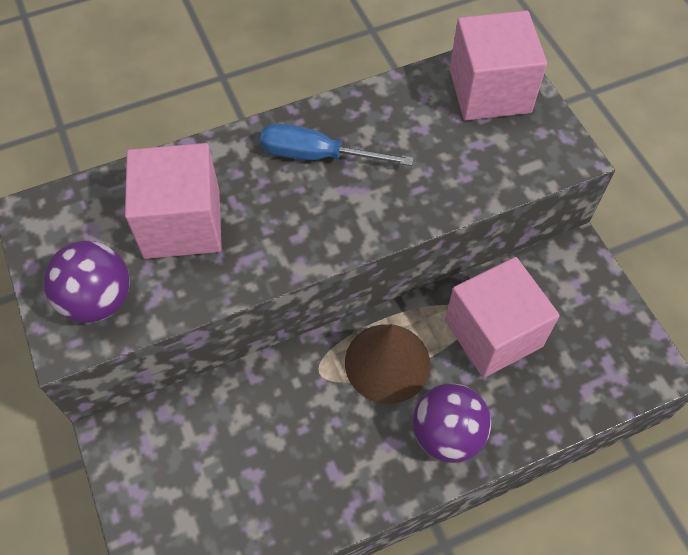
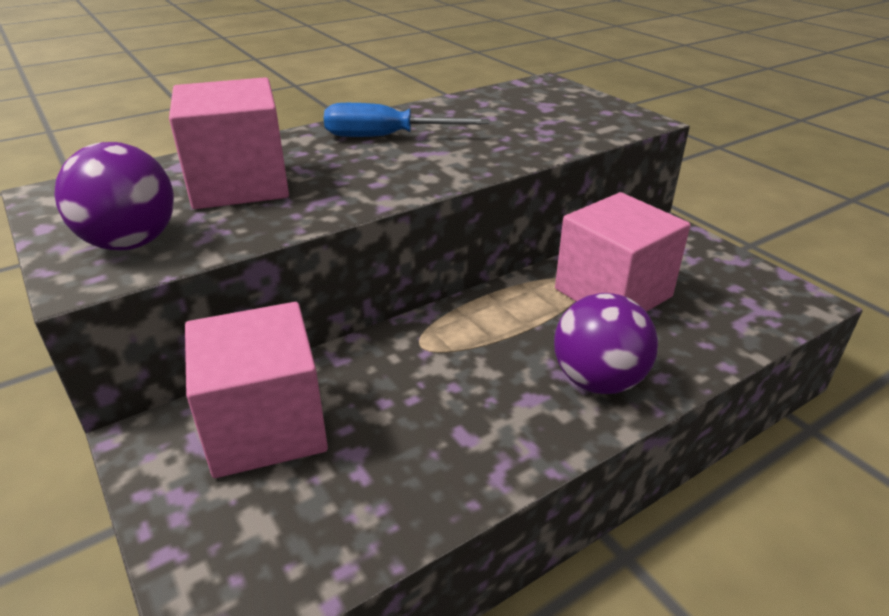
camera: 10 degrees left, 25 degrees down
(387, 362) = (501, 328): brown cone -> none
(489, 91) = (545, 96): pink cube -> pink cube (265, 426)

